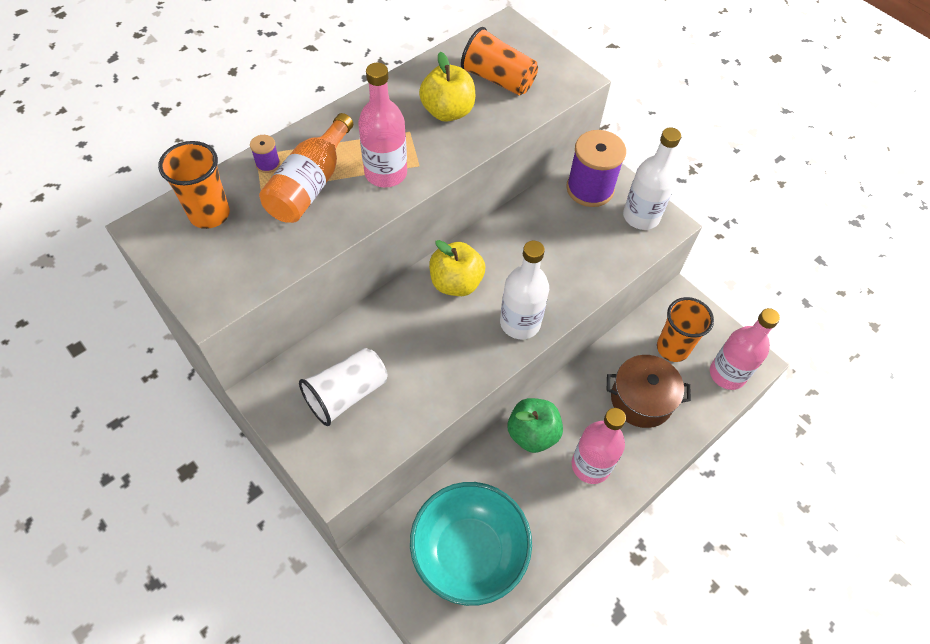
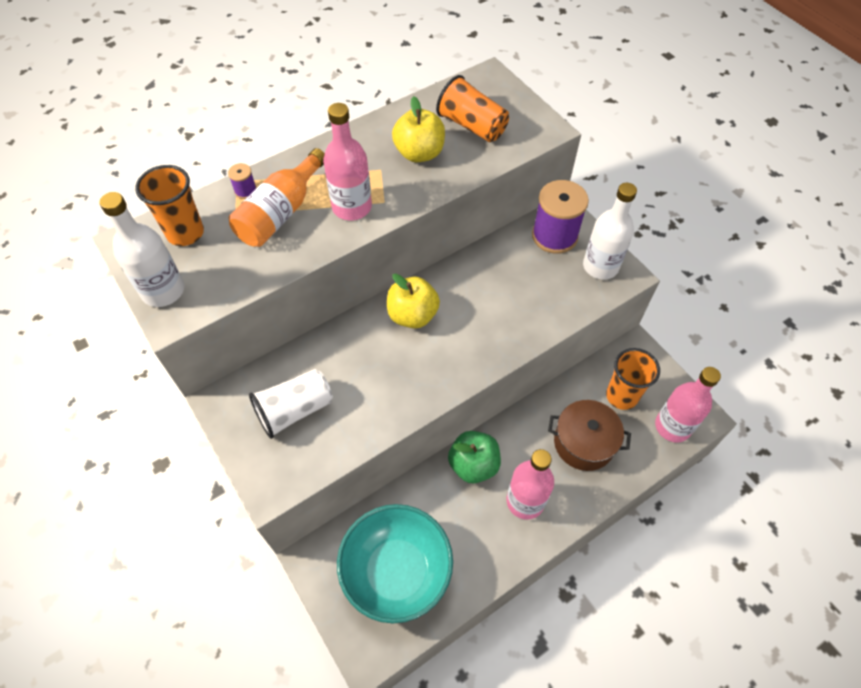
camera: 10 degrees right, 0 degrees up
(520, 323) = (467, 358): white bottle -> white bottle (163, 291)

